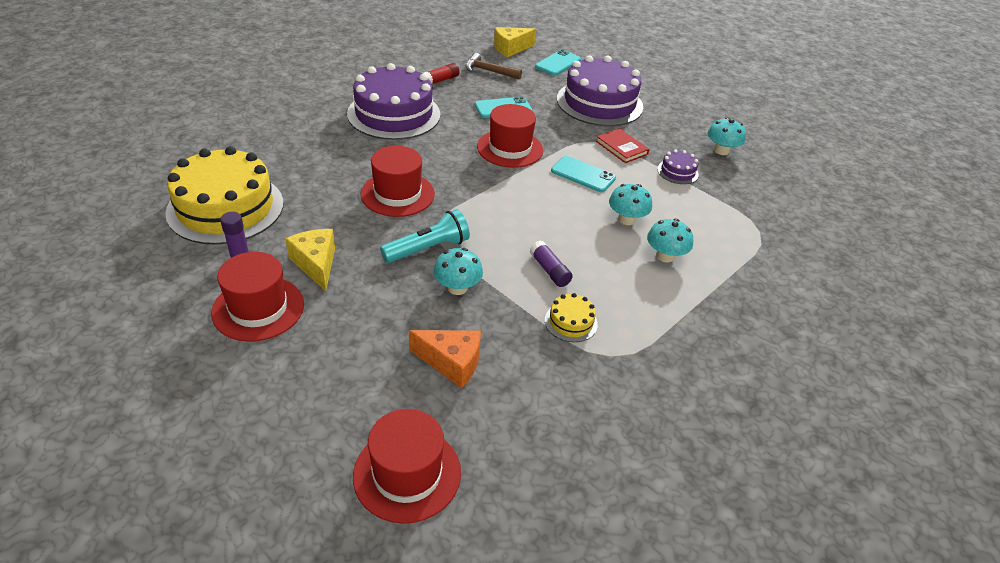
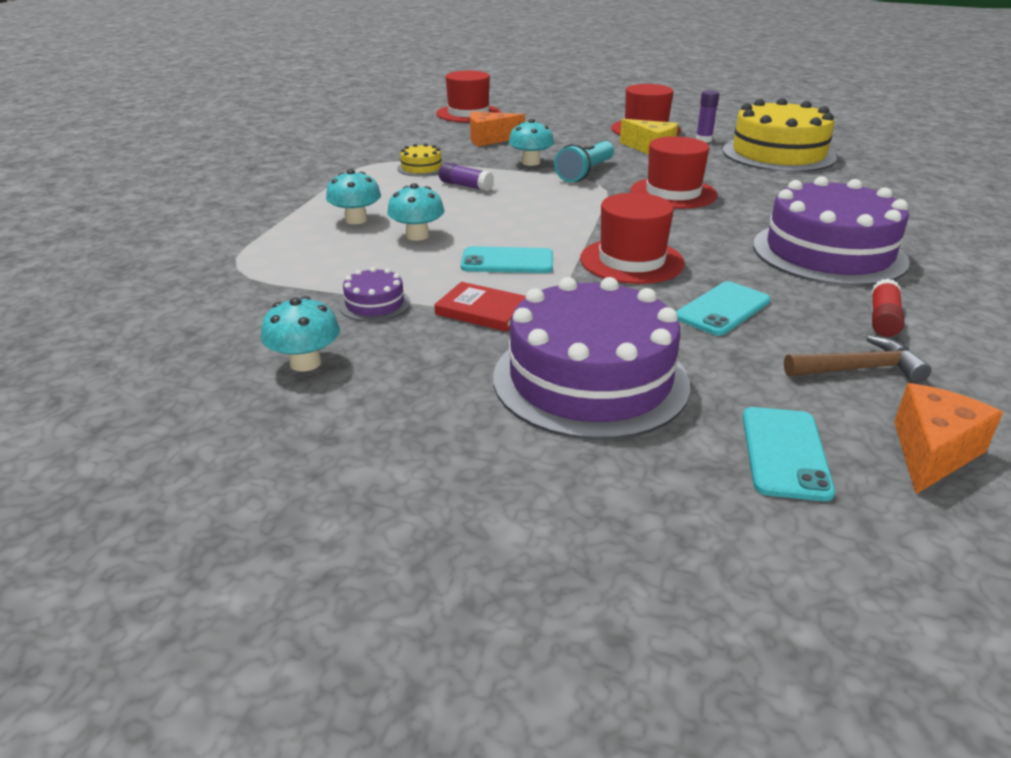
camera: 155 degrees right, 10 degrees down
(510, 48) = (932, 452): yellow cheese -> orange cheese

